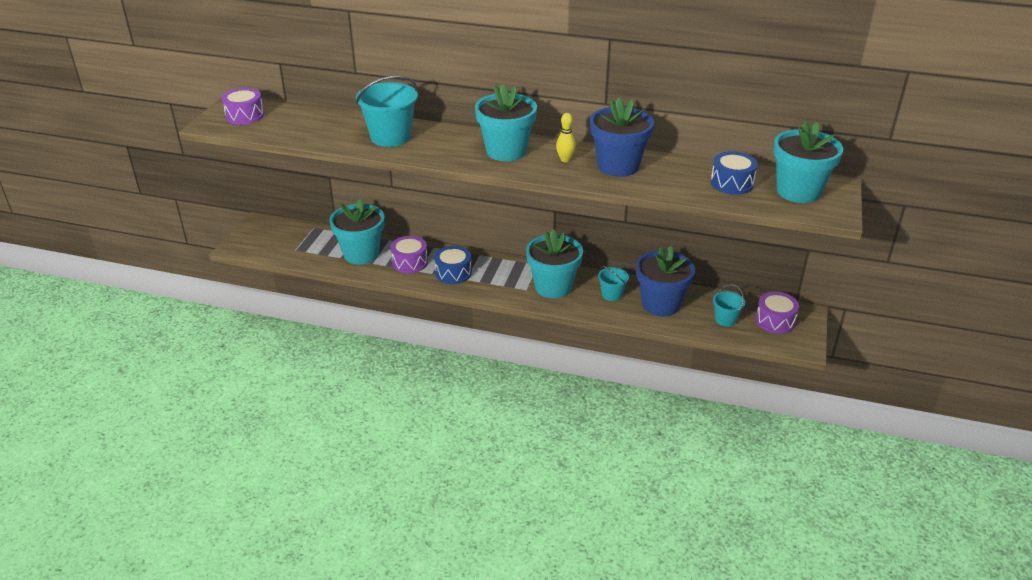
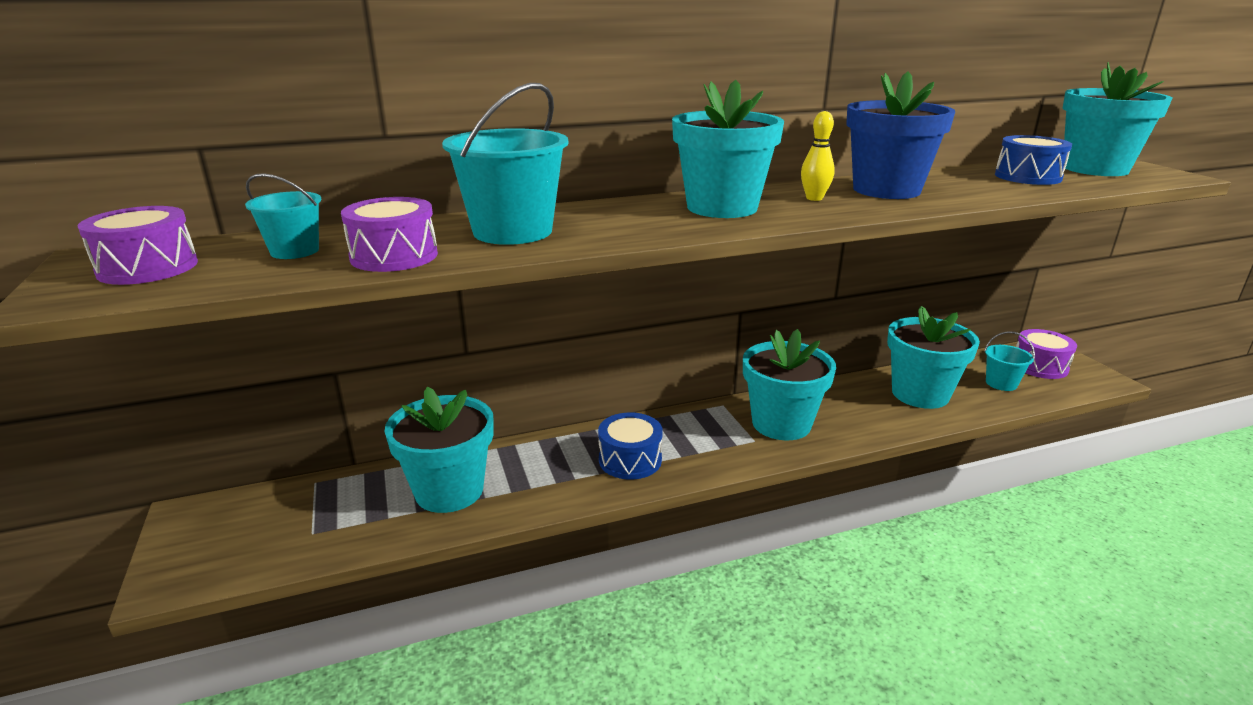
camera: 35 degrees left, 10 degrees down
(410, 262) = (546, 472): purple drum -> purple drum (394, 256)
(612, 294) = (857, 405): turquoise bucket -> turquoise bucket (295, 251)
(660, 304) = (920, 394): blue flower pot -> turquoise flower pot

